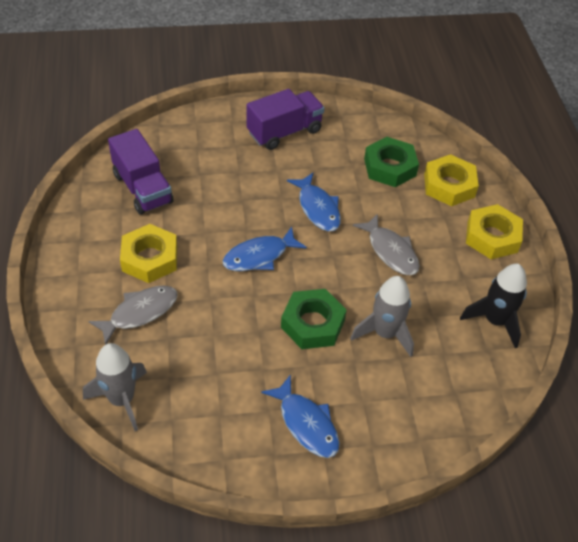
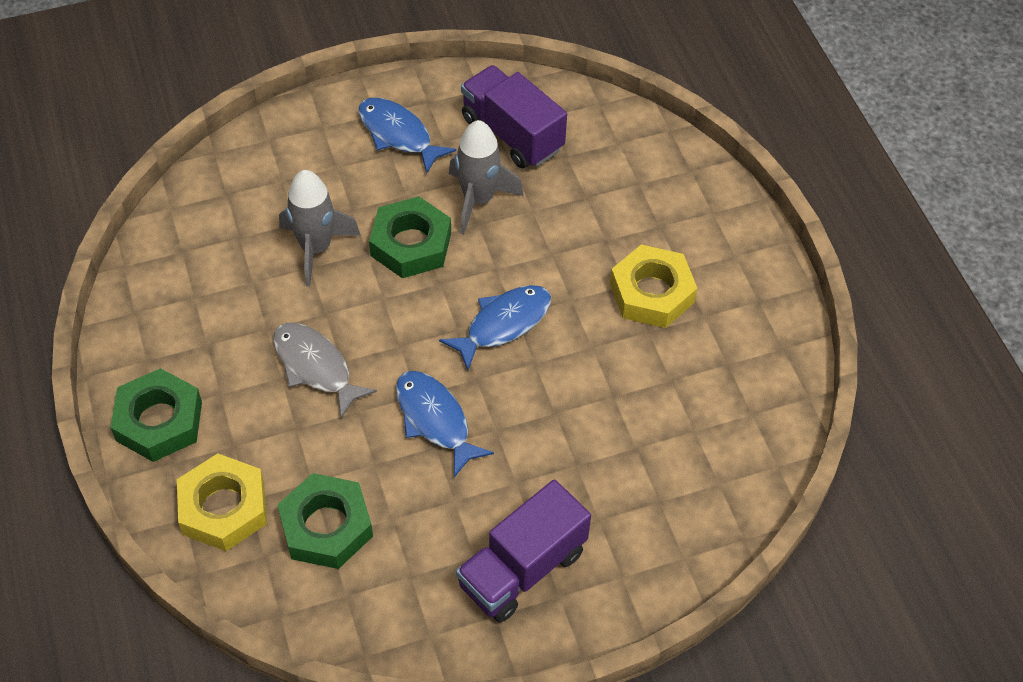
camera: 170 degrees right, 5 degrees up
(122, 399) = (610, 125): grey rocket -> grey rocket (478, 200)
(140, 313) = (632, 220): grey fish -> none
(142, 188) = (712, 402): purple truck -> purple truck (512, 134)
(492, 237) = (159, 421): yellow nut -> green nut
(495, 321) = (168, 289): black rocket -> none

